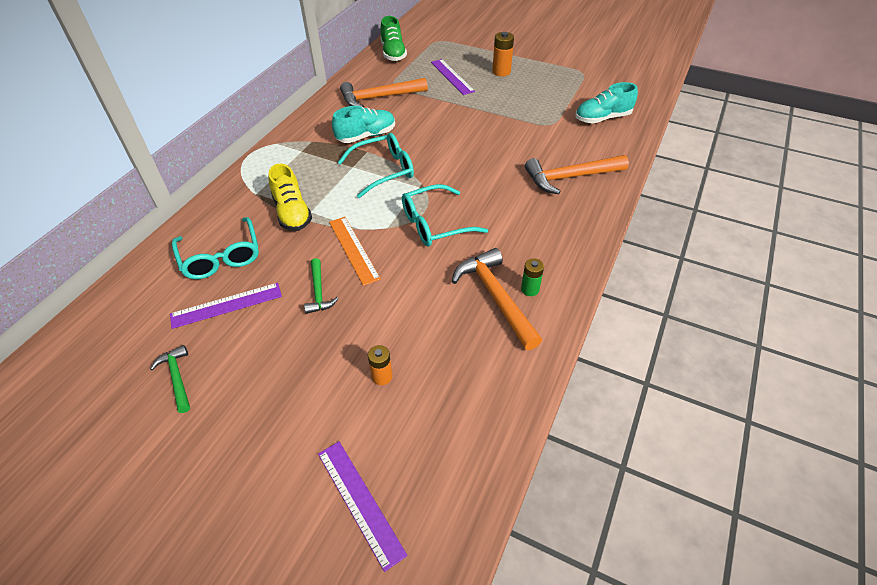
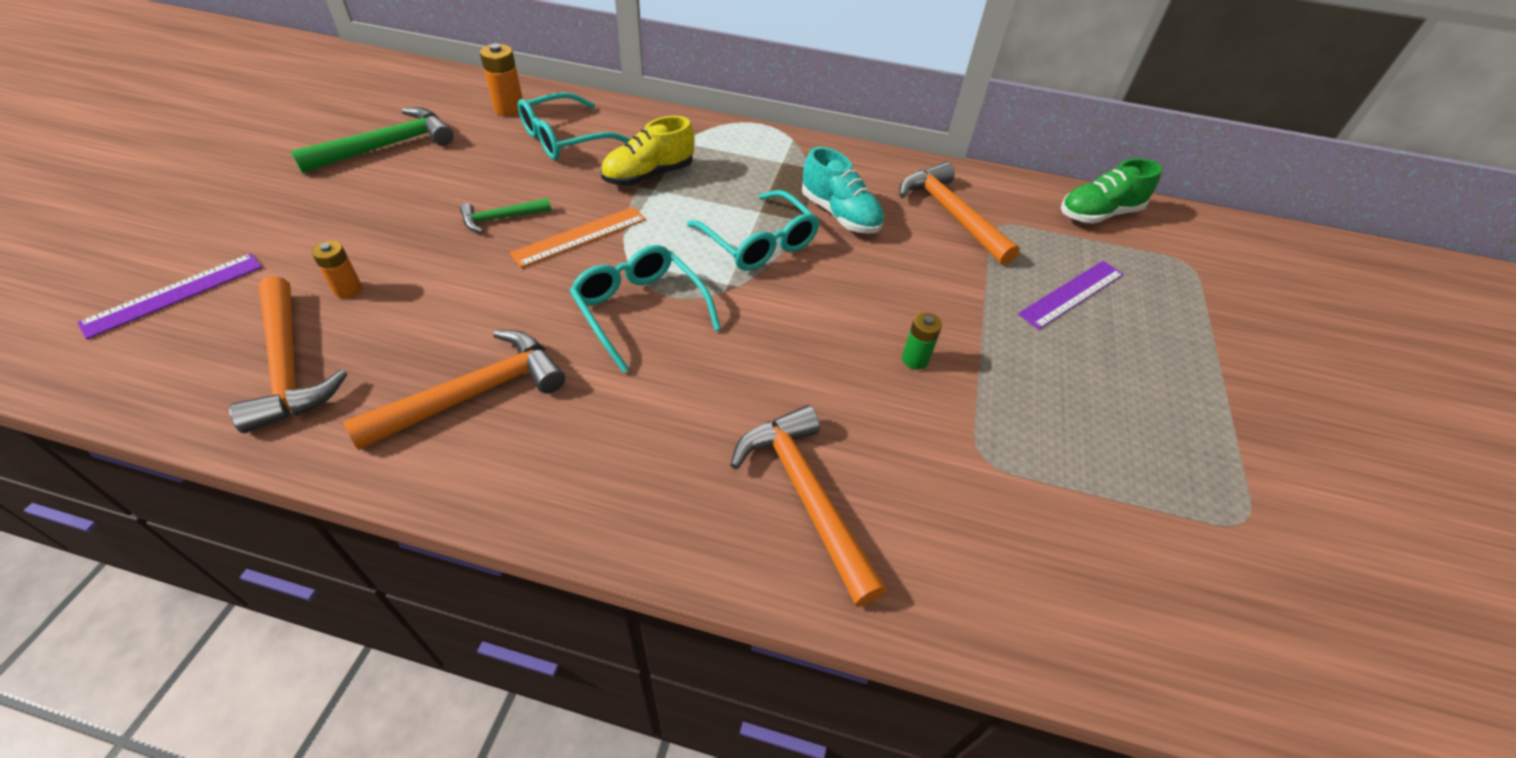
camera: 75 degrees right, 0 degrees up
(177, 378) = (387, 146): green hammer -> green hammer, size x1.81
(226, 305) = (485, 156): purple ruler -> none
(459, 399) = (288, 366): none -> orange hammer
(501, 72) = (1139, 365): orange battery -> orange battery (509, 109)
(530, 289) = (487, 437): green battery -> green battery (915, 359)
(602, 118) = (1057, 564): turquoise shoe -> none

